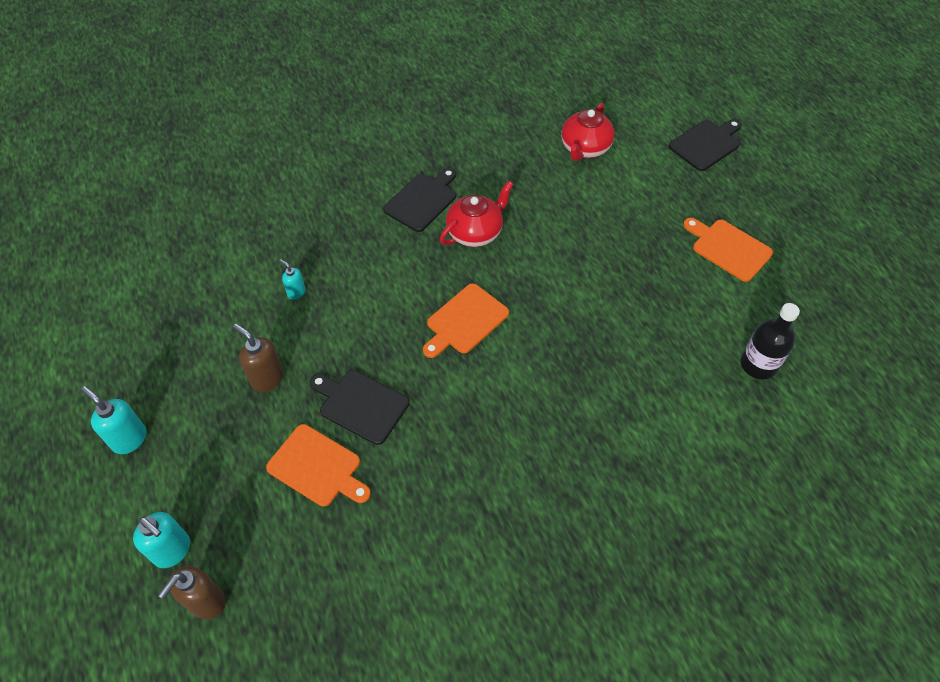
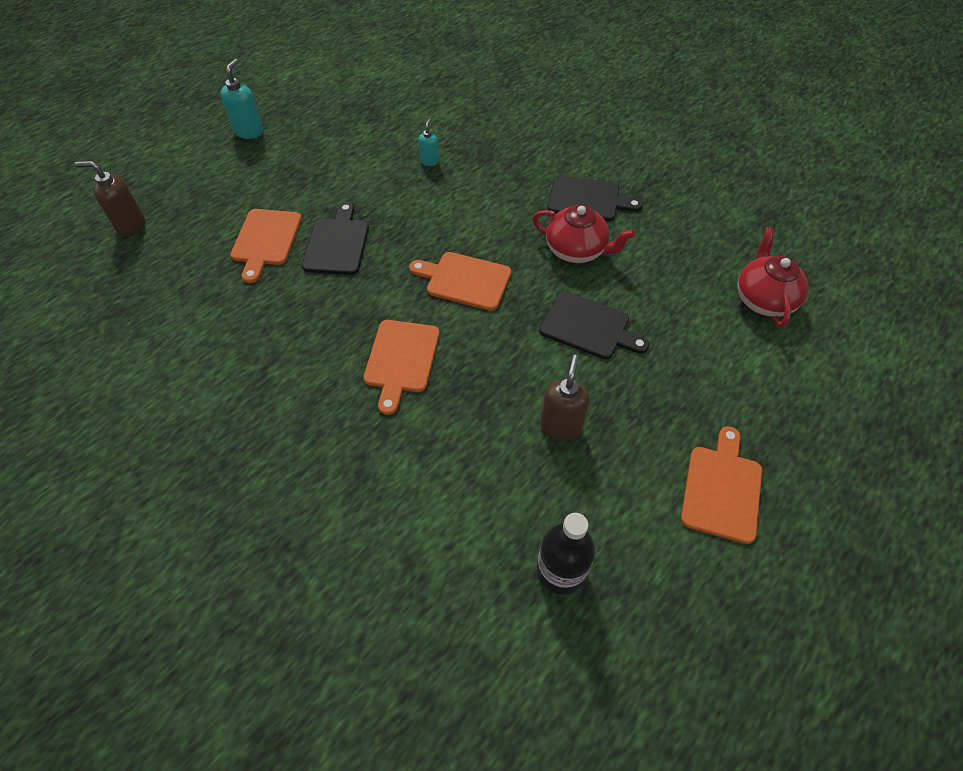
camera: 65 degrees right, 0 degrees up
(173, 551) = (166, 191): turquoise soap dispenser -> none
(267, 378) = (335, 179): brown soap dispenser -> brown soap dispenser (561, 426)
(529, 398) = (401, 360): none -> orange cutting board
(585, 148) = (763, 299): red teapot -> red teapot turned 90 degrees clockwise
(706, 144) = (879, 416): black cutting board -> black cutting board (588, 327)

